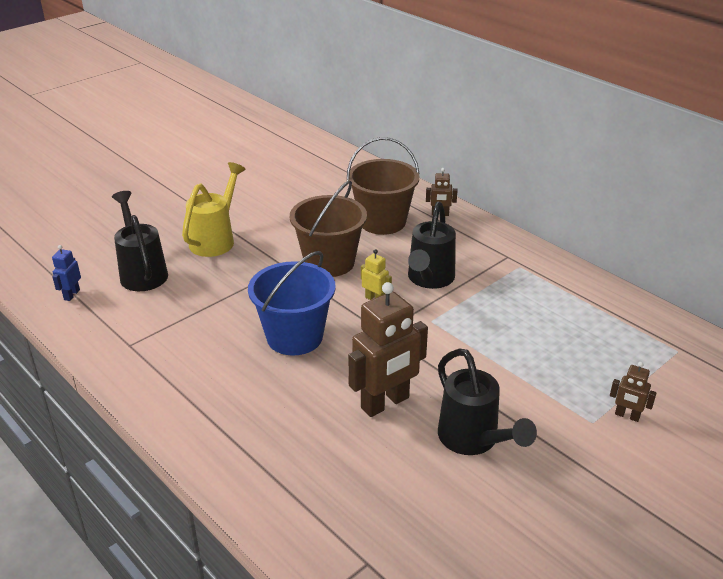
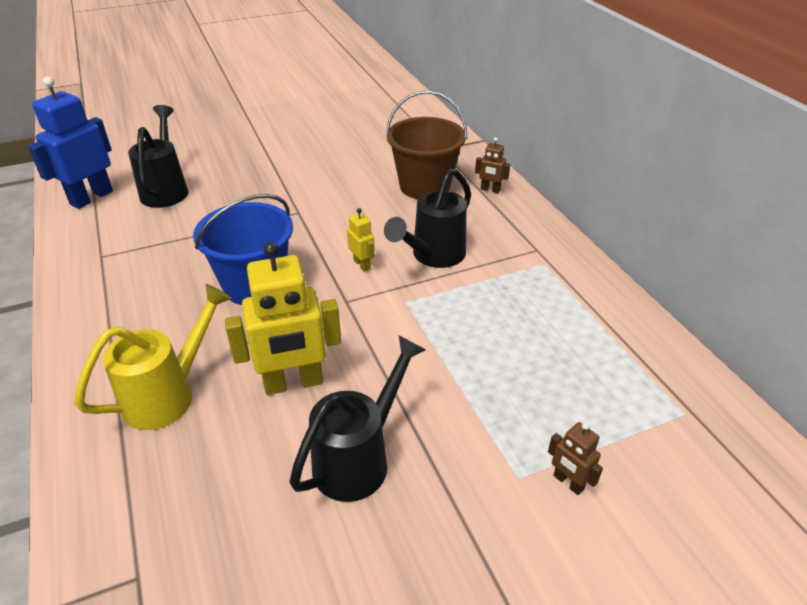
camera: 20 degrees right, 5 degrees up
(71, 295) = (91, 197): blue robot -> blue robot, size x2.12
(216, 239) = (253, 172): yellow watering can -> yellow watering can (169, 394)
(329, 262) = (343, 216): brown bucket -> none
(385, 403) = (293, 383): brown robot -> yellow robot
(473, 440) = (359, 458): black watering can -> black watering can turned 135 degrees counterclockwise

